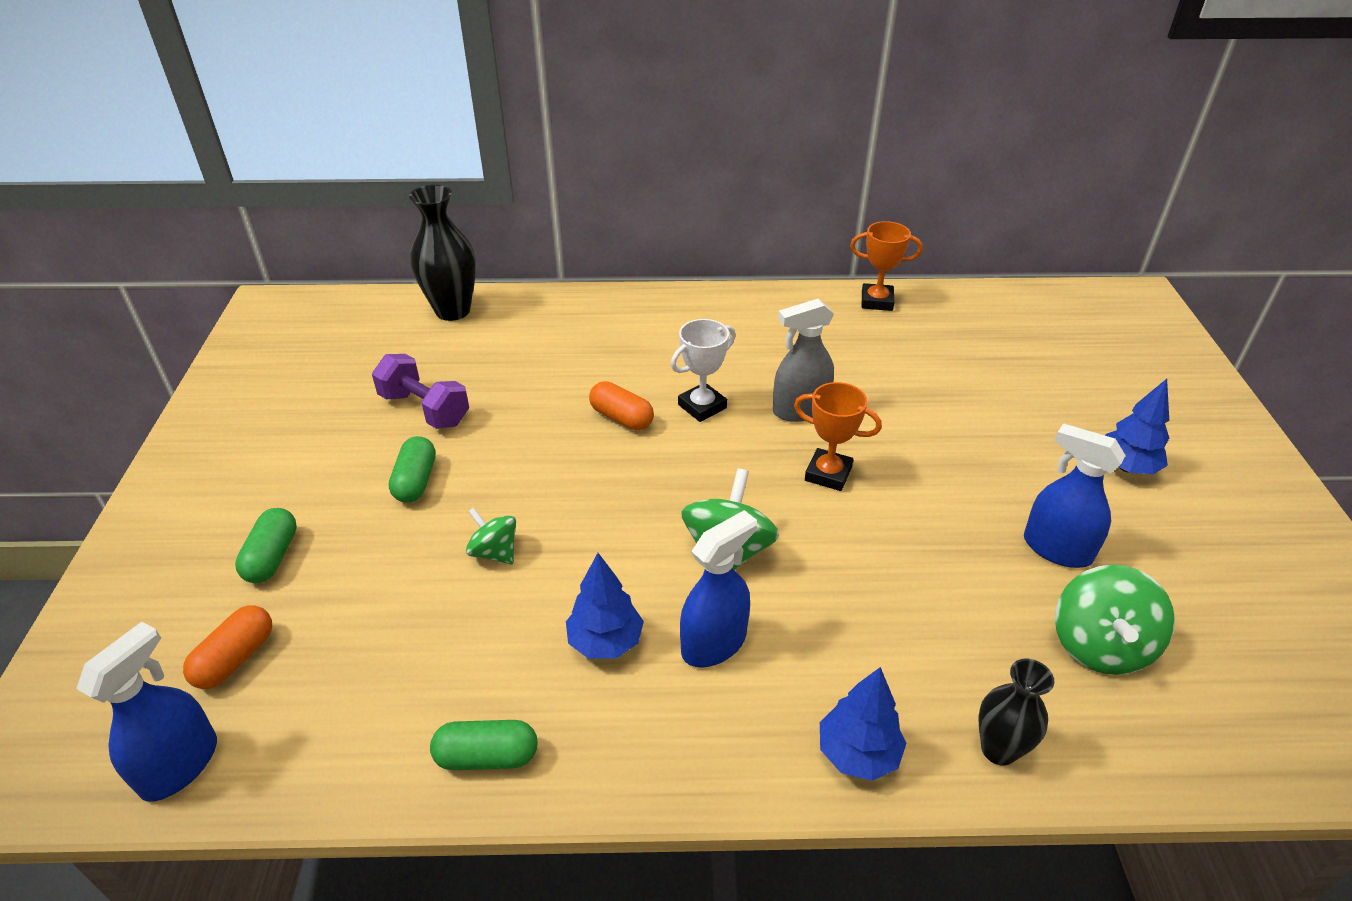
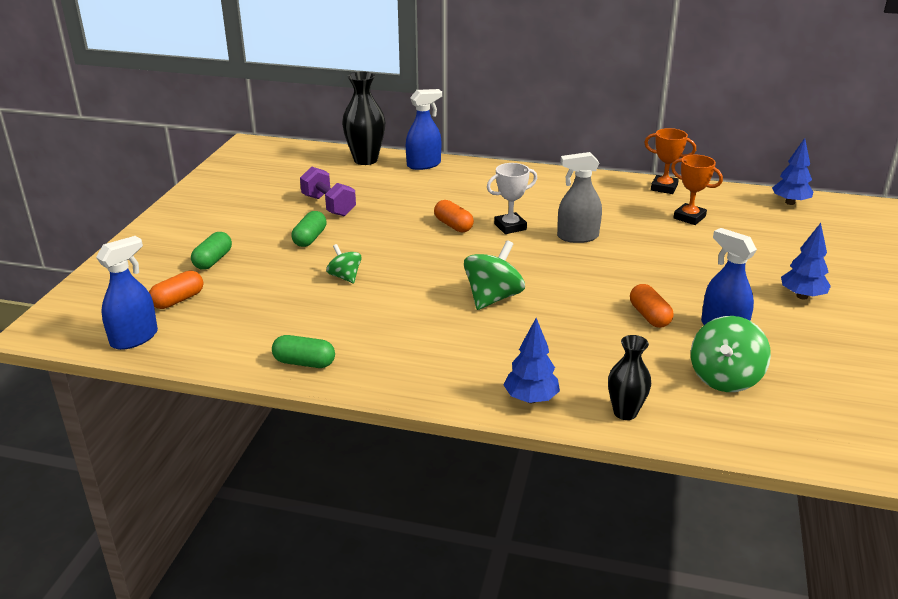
camera: 15 degrees right, 10 degrees down
(605, 642) = (395, 326): blue tree -> blue tree (790, 202)
(714, 643) = (463, 337): blue spray bottle -> blue spray bottle (424, 165)
(828, 474) = (580, 270): orange trophy -> orange trophy (689, 217)
(953, 544) = (649, 316): none -> orange capsule

